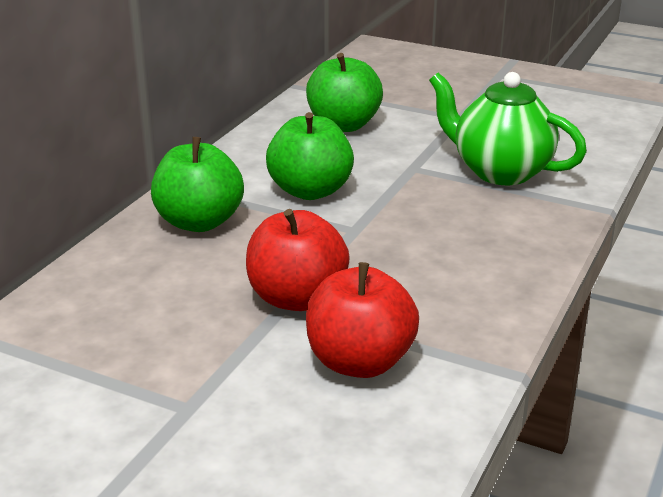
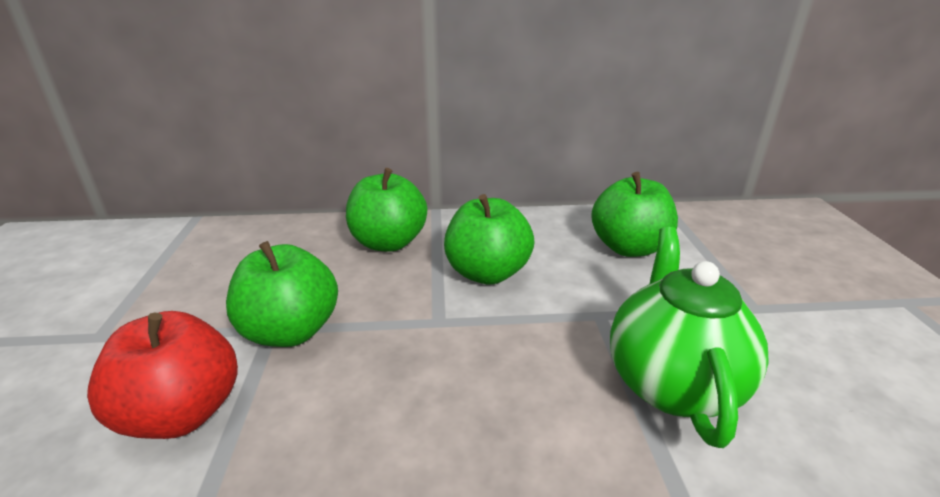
camera: 60 degrees right, 0 degrees up
(296, 298) = (290, 331): red apple -> green apple

